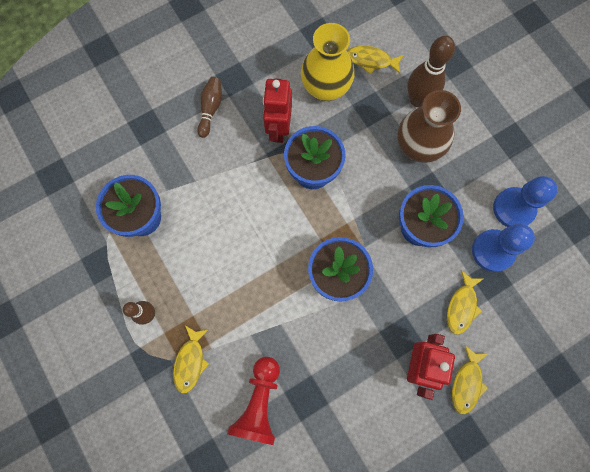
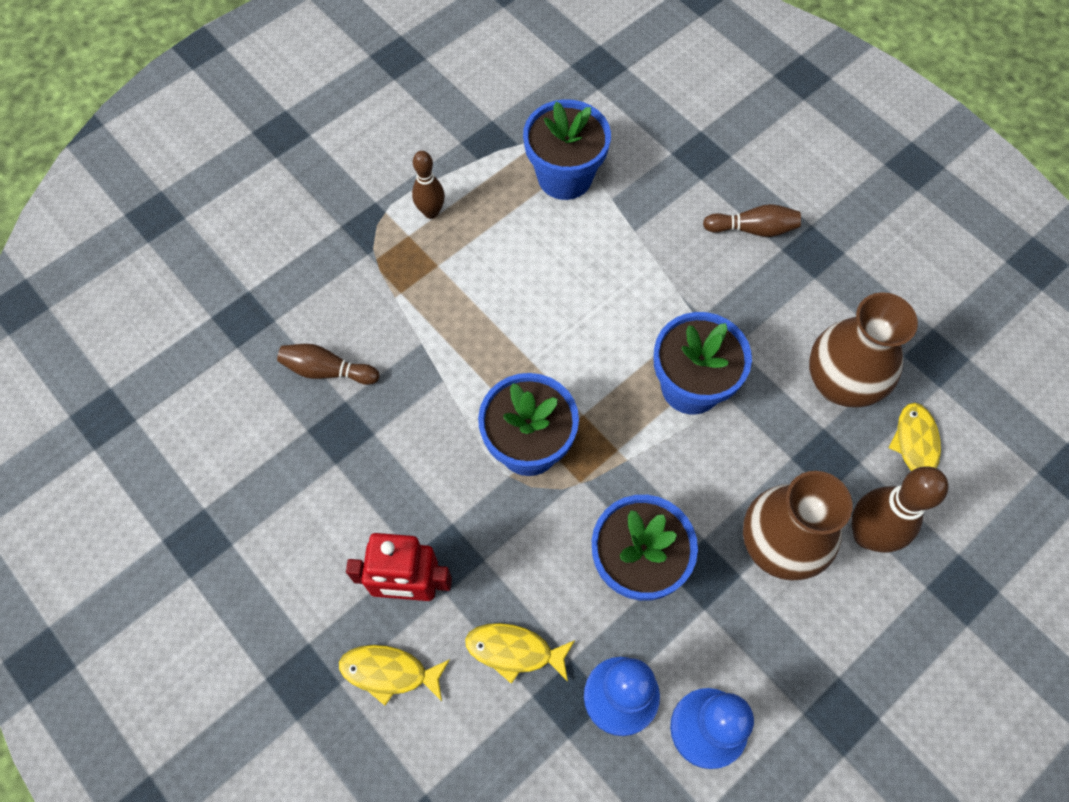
camera: 80 degrees right, 10 degrees down
(190, 362) = (373, 274): yellow fish -> none
(259, 403) = (327, 371): red pawn -> brown bowling pin
(278, 129) = (748, 326): red robot -> none
(325, 88) = (840, 383): yellow vase -> brown vase

